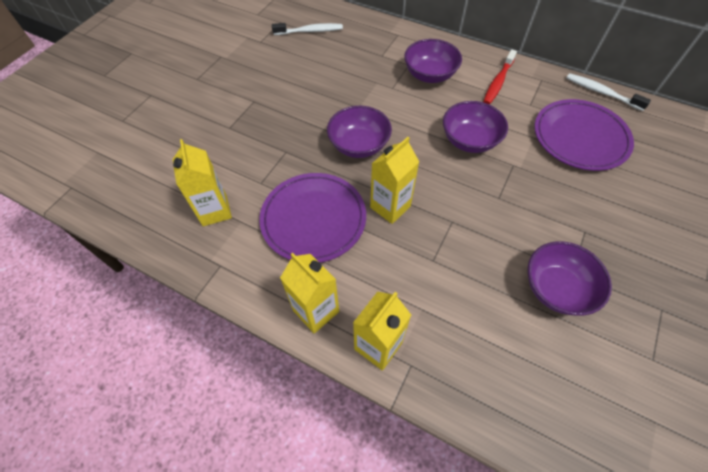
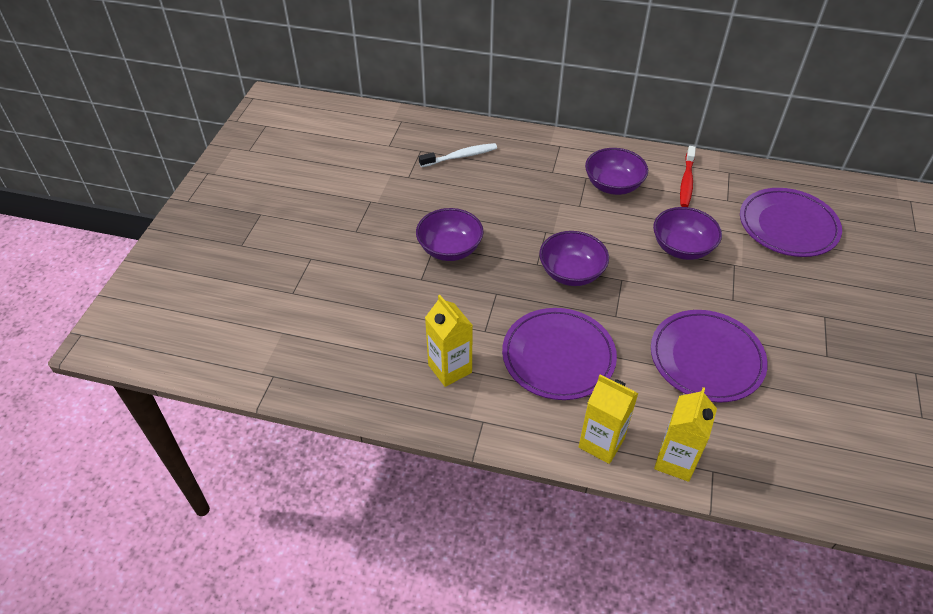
camera: 15 degrees left, 10 degrees down
(390, 207) = (630, 329): yellow carton -> none
(450, 249) = (706, 358): none -> purple plate
(556, 288) = (818, 373): purple bowl -> purple bowl (450, 249)
(601, 92) = (792, 176): white toothbrush -> none

